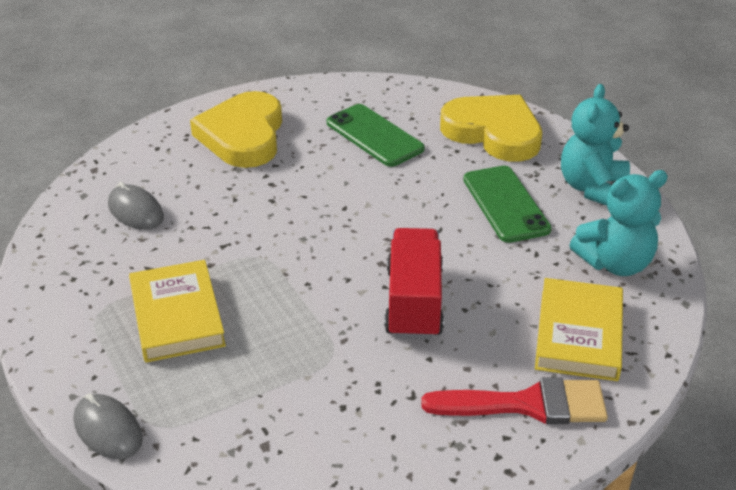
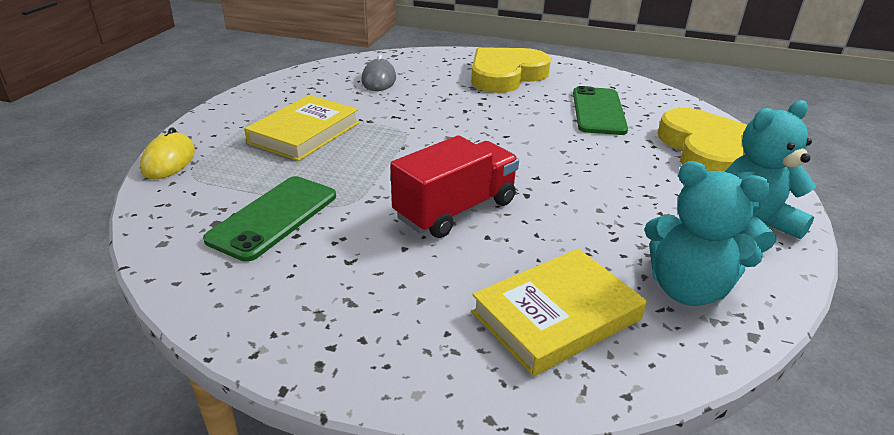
camera: 45 degrees right, 5 degrees down
(108, 430) = (169, 160): grey mouse -> yellow mouse
(506, 204) = (641, 195): green phone -> green phone (274, 217)
(528, 404) = (421, 331): red brush -> none

